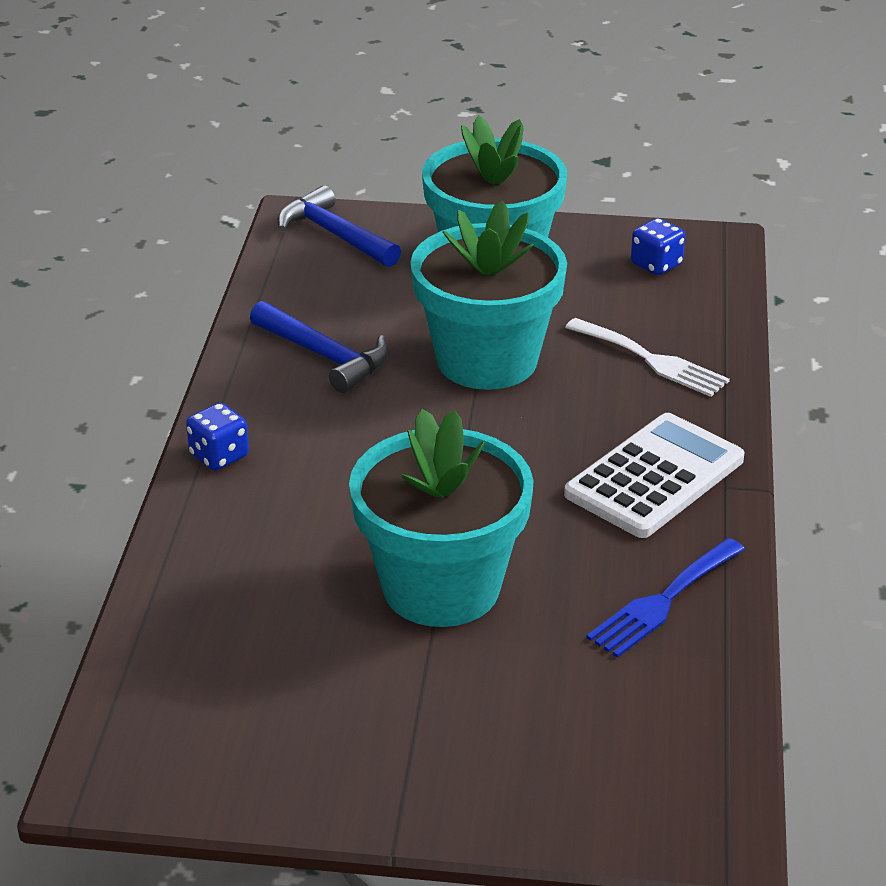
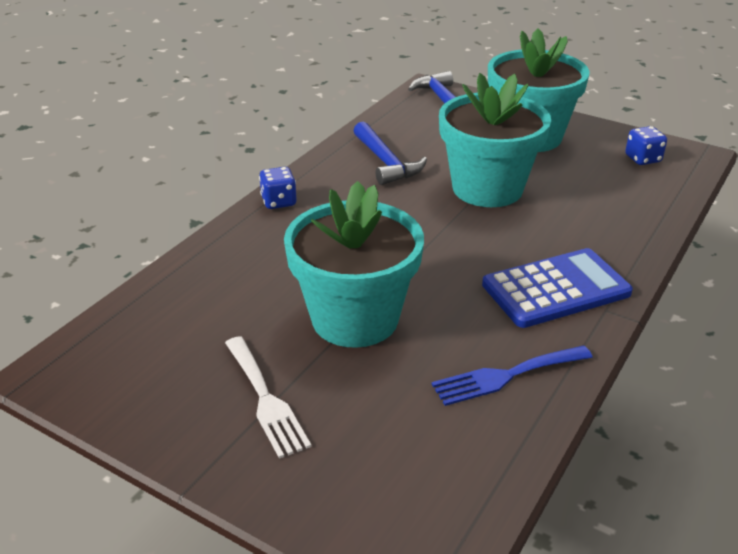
camera: 25 degrees right, 0 degrees up
(652, 360) = (602, 215): white fork -> white fork (266, 399)
(654, 477) = (556, 289): white calculator -> blue calculator

